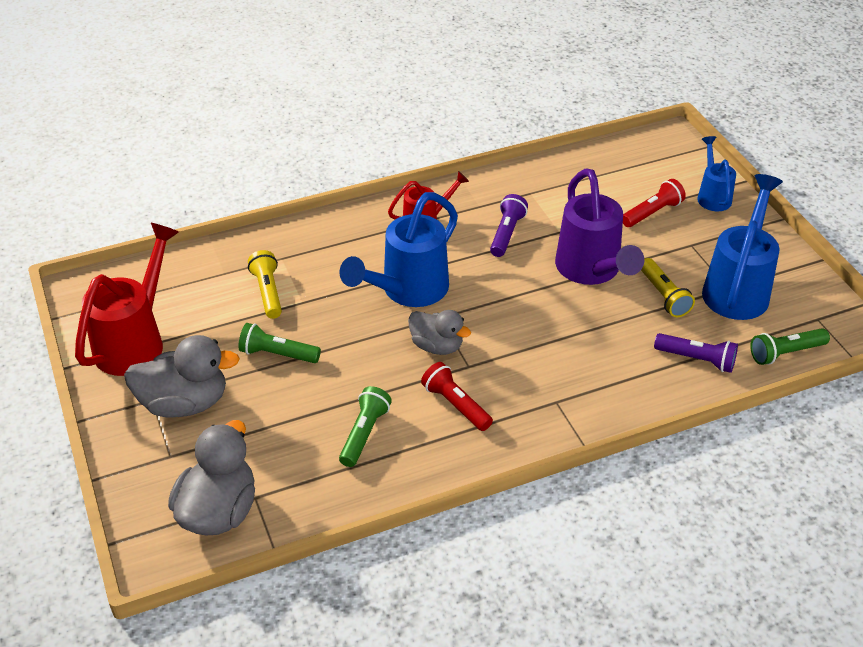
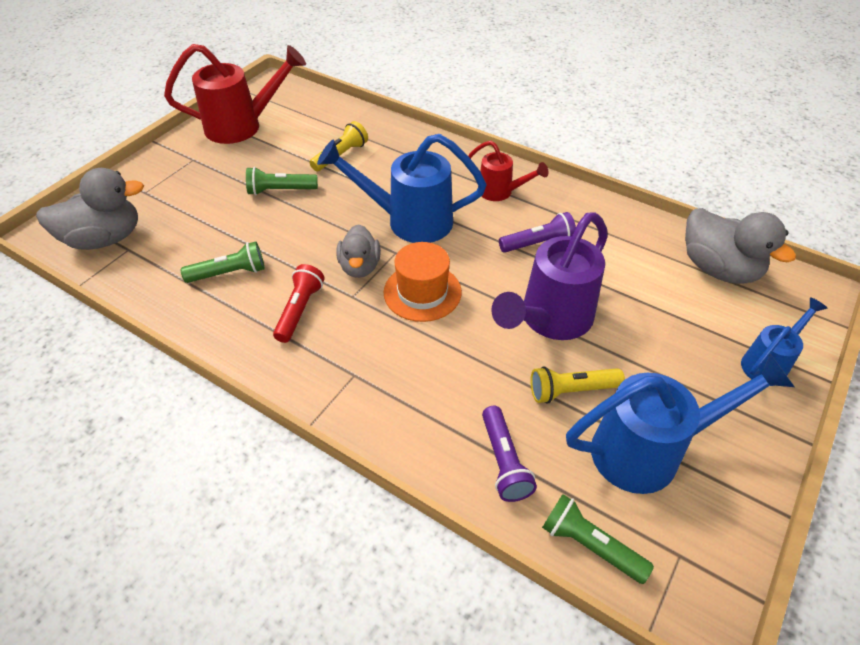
camera: 55 degrees right, 5 degrees up
(184, 403) = (199, 174): grey duck -> grey duck (718, 269)
(277, 354) = (280, 190): green flashlight -> green flashlight turned 75 degrees counterclockwise
(501, 323) = (422, 292): none -> orange hat
(652, 213) = (682, 327): red flashlight -> none
(663, 296) = (571, 390): yellow flashlight -> yellow flashlight turned 45 degrees clockwise

